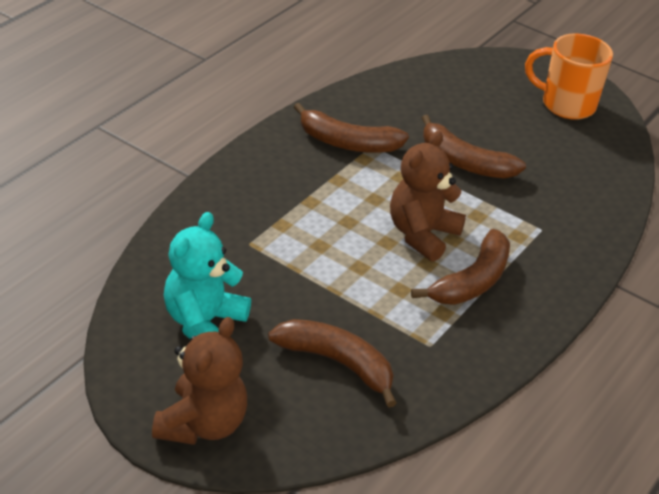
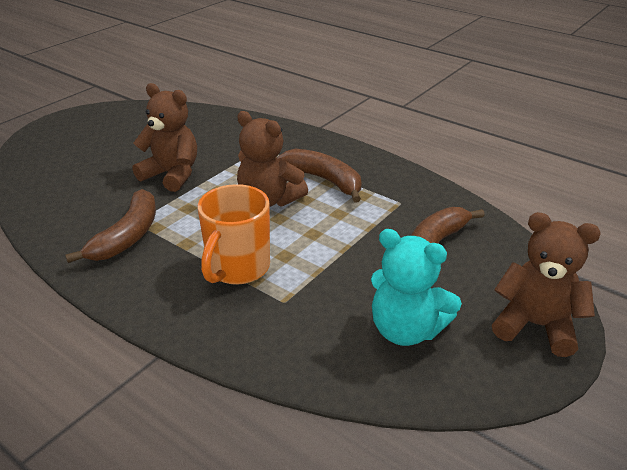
camera: 85 degrees left, 5 degrees down
(464, 162) = (172, 175): brown banana -> brown teddy bear
(566, 105) = (104, 125): orange mug -> orange mug (237, 268)

